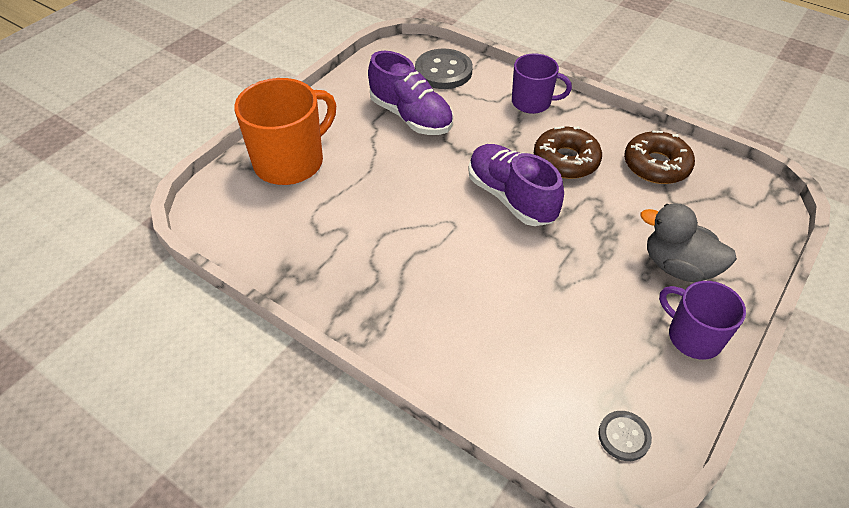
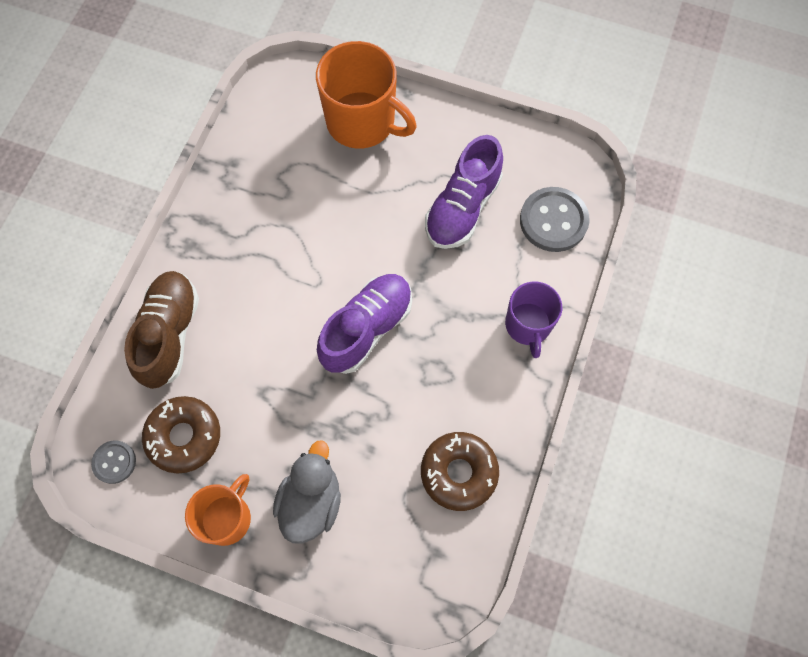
camera: 75 degrees right, 20 degrees up
(476, 358) = (169, 334): none -> brown shoe
(565, 160) = (438, 375): brown donut -> brown donut (184, 436)
(693, 336) = (227, 518): purple mug -> orange mug

